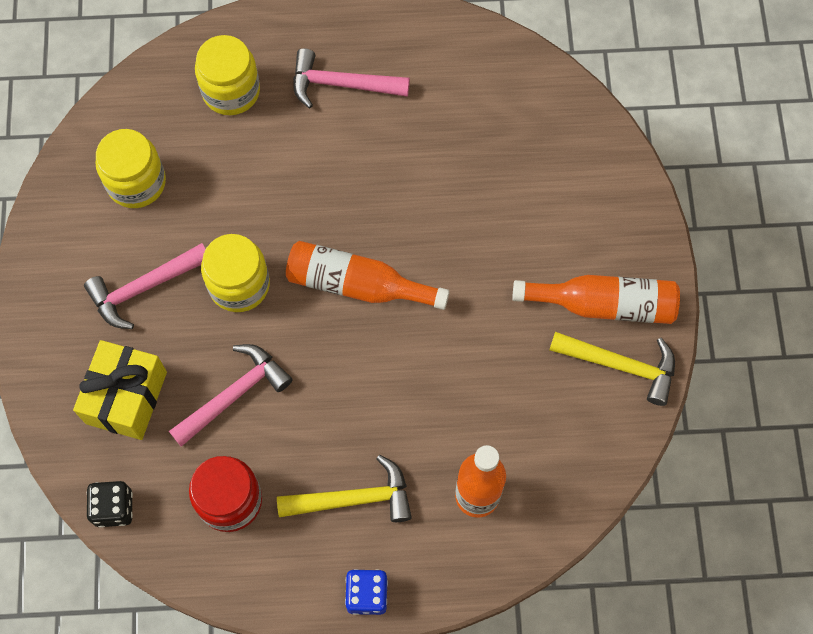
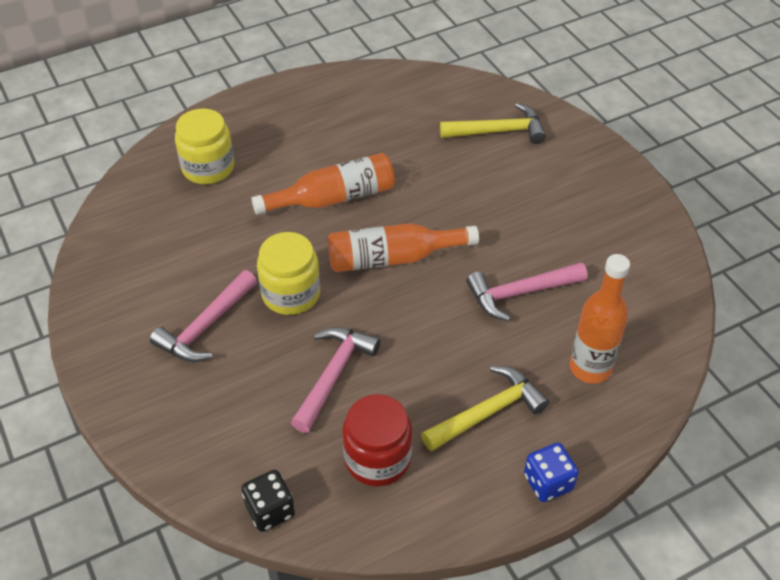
camera: 25 degrees left, 20 degrees down
(126, 397) = (234, 415): yellow gift -> none
(136, 182) = (158, 254): yellow jar -> none
(342, 84) = (299, 135): pink hammer -> pink hammer (520, 293)
(603, 304) = (596, 202): orange bottle -> orange bottle (333, 198)
(620, 365) = (637, 236): yellow hammer -> yellow hammer (498, 131)

